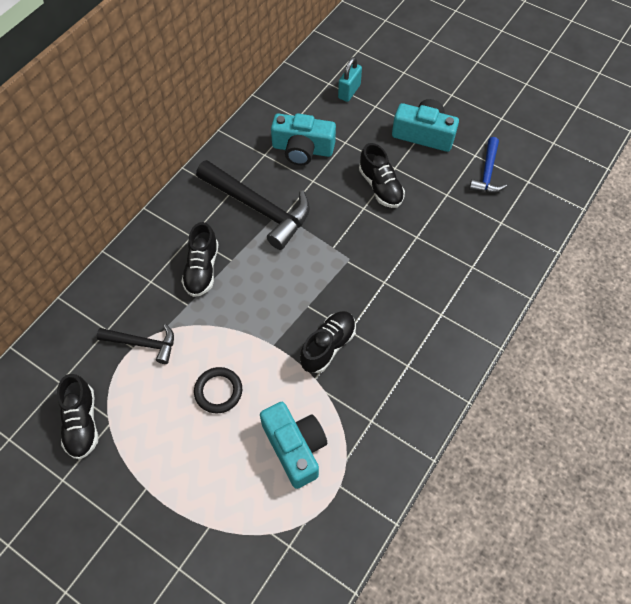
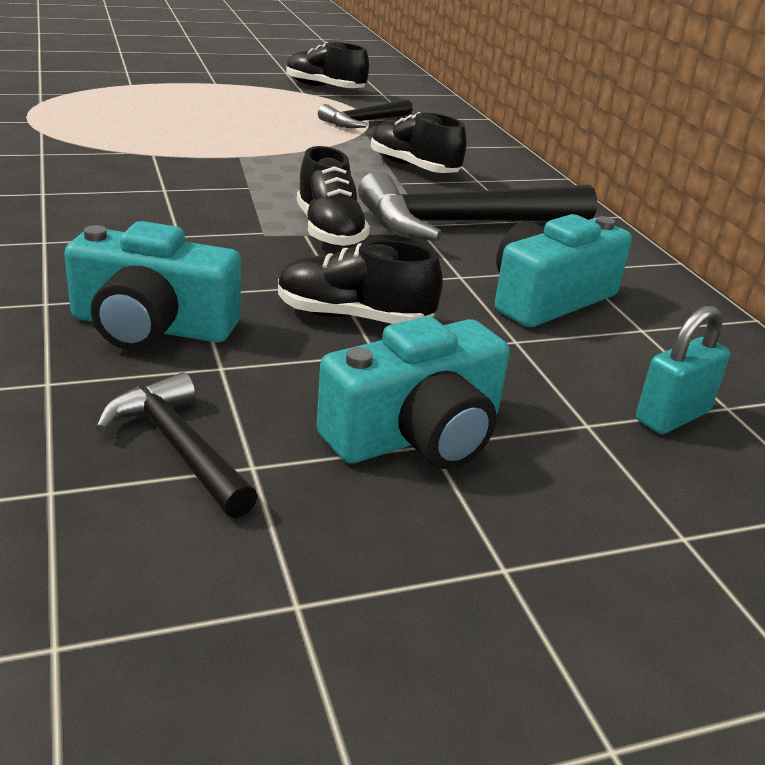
camera: 125 degrees right, 30 degrees down
(218, 391) = (242, 124): black ring -> none
(295, 447) = (109, 123): turquoise camera -> turquoise camera (152, 326)
(328, 346) = (173, 173): black shoe -> black shoe (329, 231)
(349, 91) = (672, 416): turquoise padlock -> turquoise padlock turned 75 degrees clockwise
(487, 173) = (179, 448): blue hammer -> black hammer

